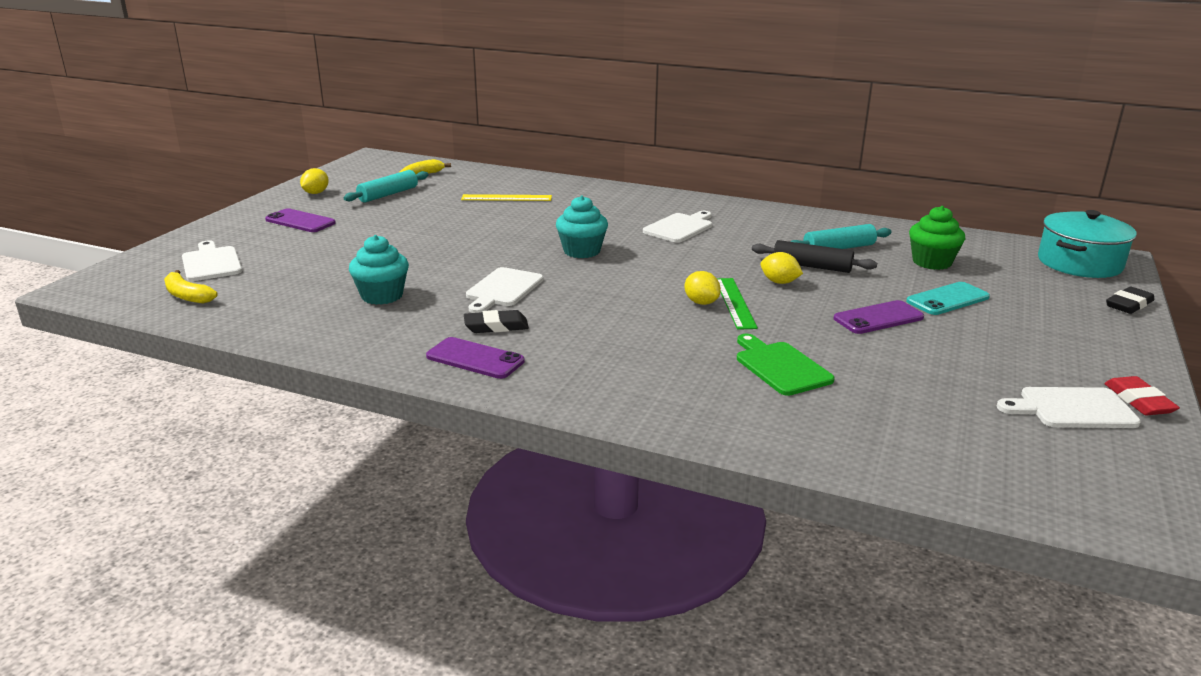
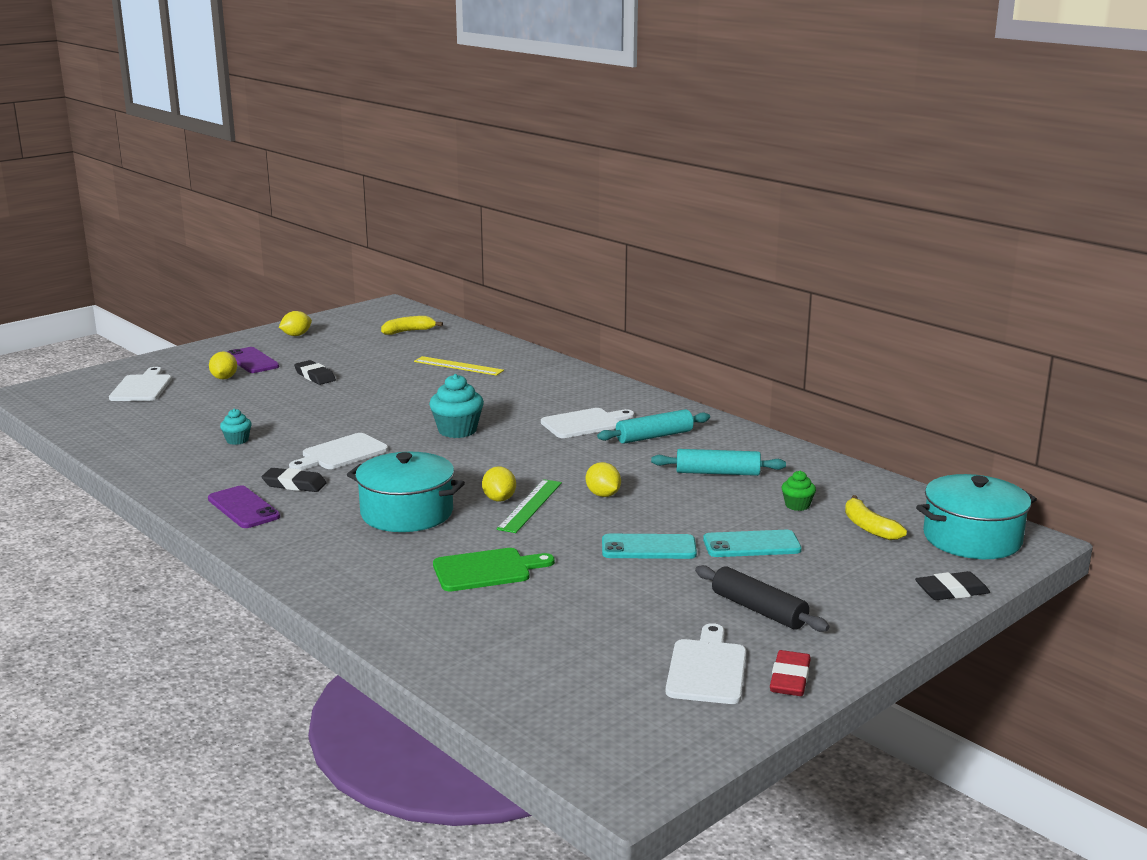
camera: 25 degrees right, 5 degrees down
(187, 296) = (95, 412): yellow banana -> yellow banana (869, 527)
(291, 241) = (224, 378): none -> yellow lemon
(382, 296) = (237, 440): turquoise cupcake -> turquoise cupcake, size x0.56
(383, 226) = (315, 376): none -> black eraser
(388, 194) = (356, 346): turquoise rolling pin -> turquoise rolling pin (654, 436)
(638, 331) = (407, 513): none -> turquoise pot
(780, 367) = (486, 570): green cutting board -> green cutting board turned 75 degrees clockwise
(811, 266) = (660, 486): black rolling pin -> black rolling pin (758, 610)
(878, 318) = (648, 548): purple phone -> turquoise phone
(931, 262) = (797, 505): green cupcake -> green cupcake, size x0.56
(1072, 409) = (707, 669): white cutting board -> white cutting board turned 75 degrees clockwise

